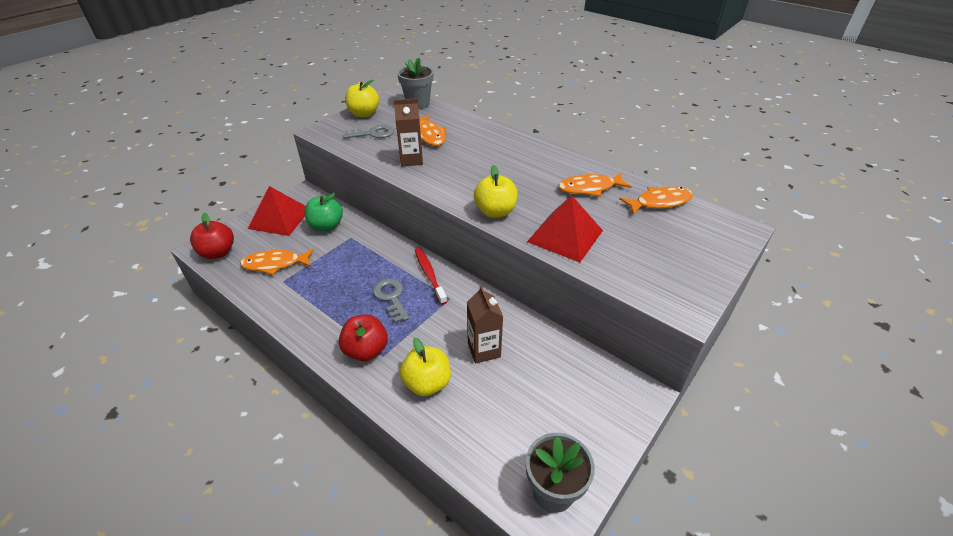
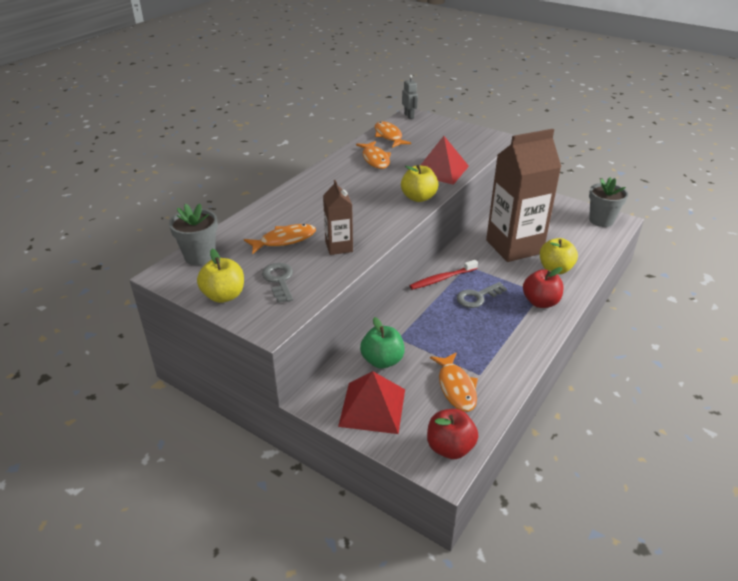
camera: 95 degrees left, 5 degrees down
(484, 350) = (514, 247): brown carton -> brown carton, size x2.07
(736, 224) = (409, 116): none -> grey robot

